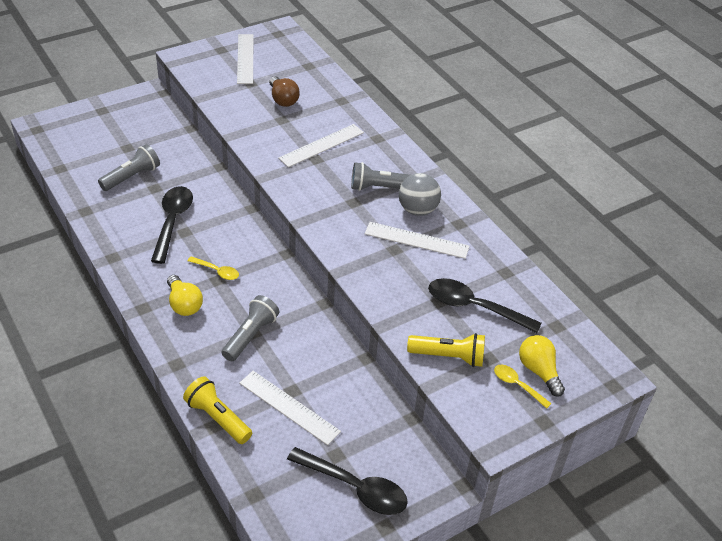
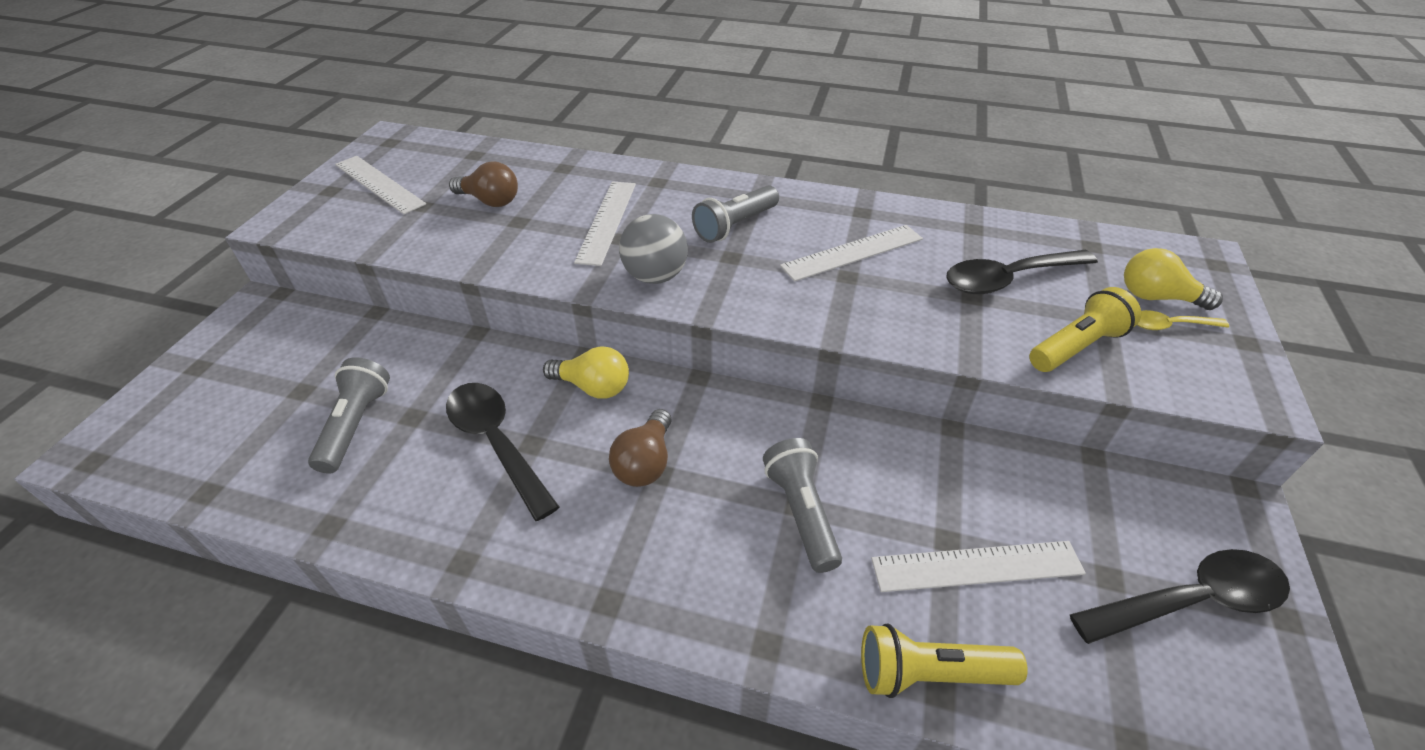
camera: 40 degrees left, 0 degrees up
(184, 304) = (660, 544): yellow light bulb -> yellow light bulb (593, 387)
(217, 271) = (645, 462): yellow spoon -> brown light bulb
(417, 210) = (805, 223): grey ball -> grey ball (655, 276)

